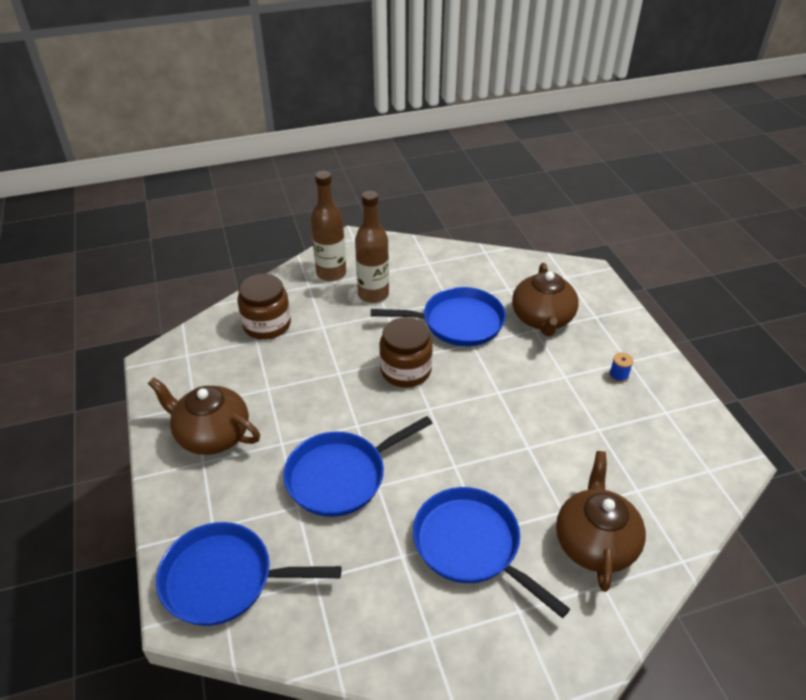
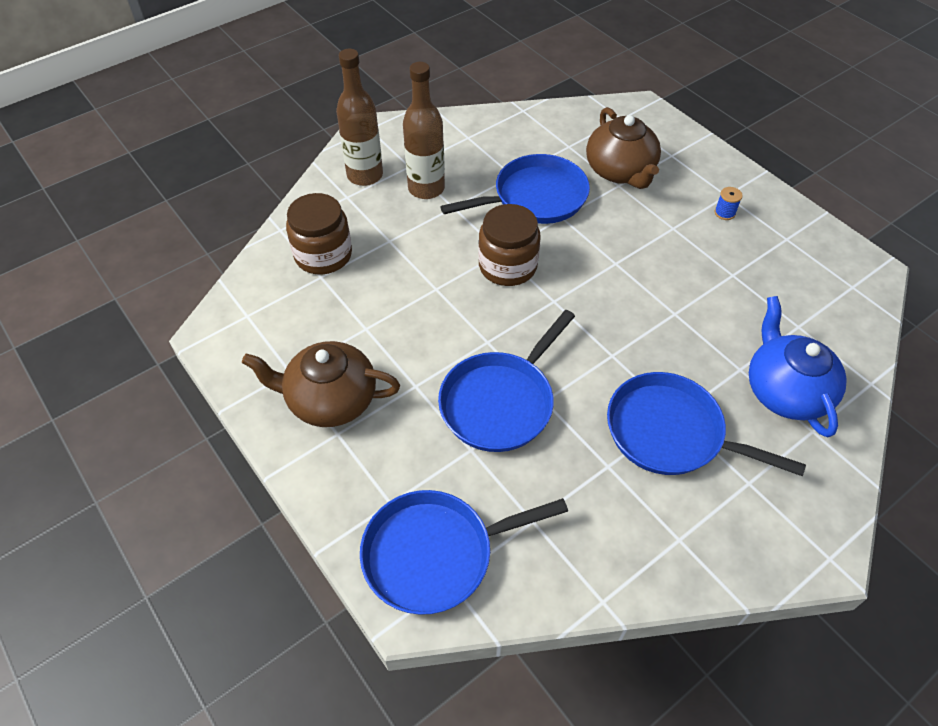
camera: 20 degrees left, 10 degrees up
(595, 542) = (785, 391): brown teapot -> blue teapot

